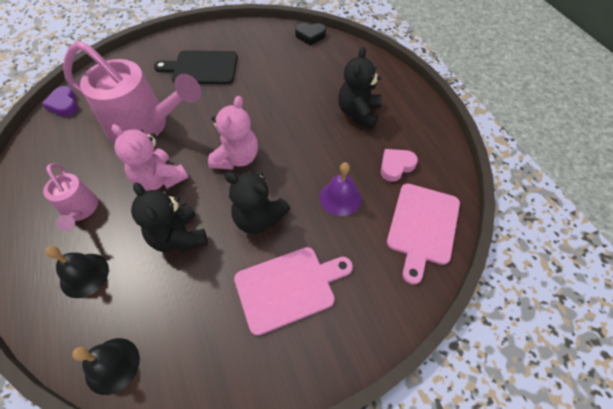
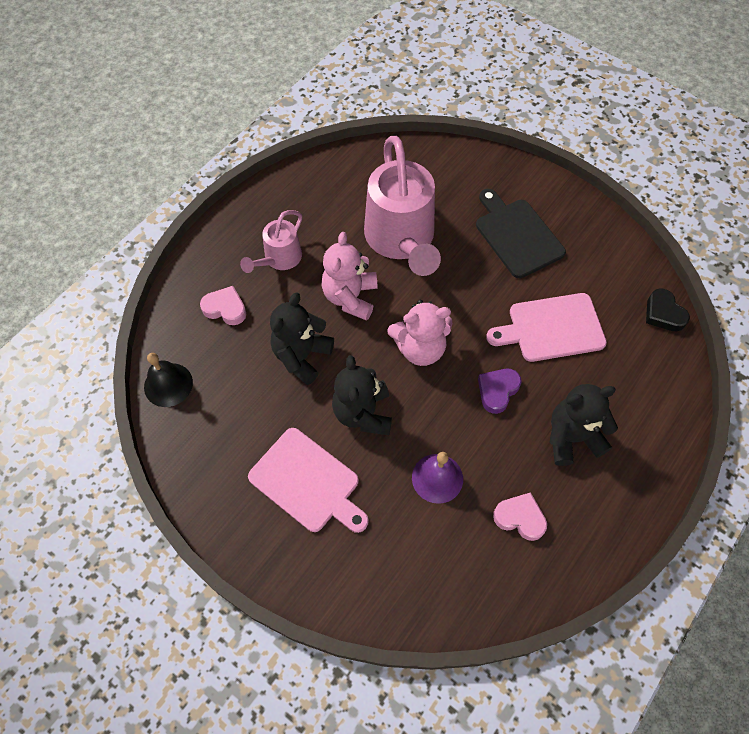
camera: 60 degrees right, 5 degrees up
(64, 104) = (378, 155): purple heart -> purple heart (497, 391)
(84, 275) = (225, 308): black bell -> pink heart
(422, 226) = (455, 583): pink cutting board -> pink cutting board (551, 328)

